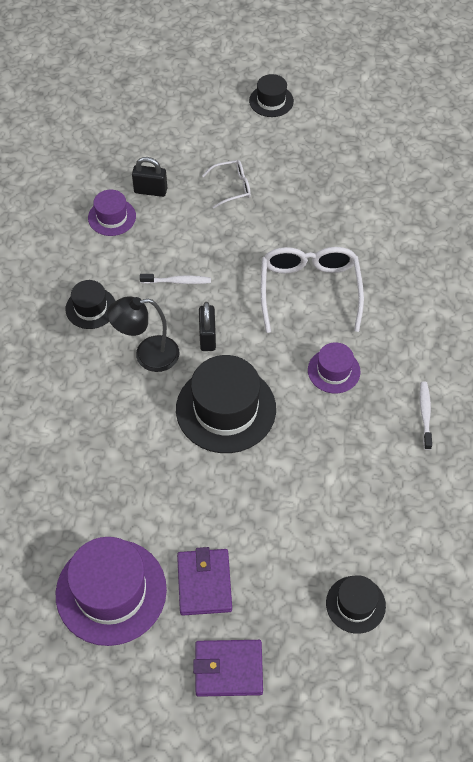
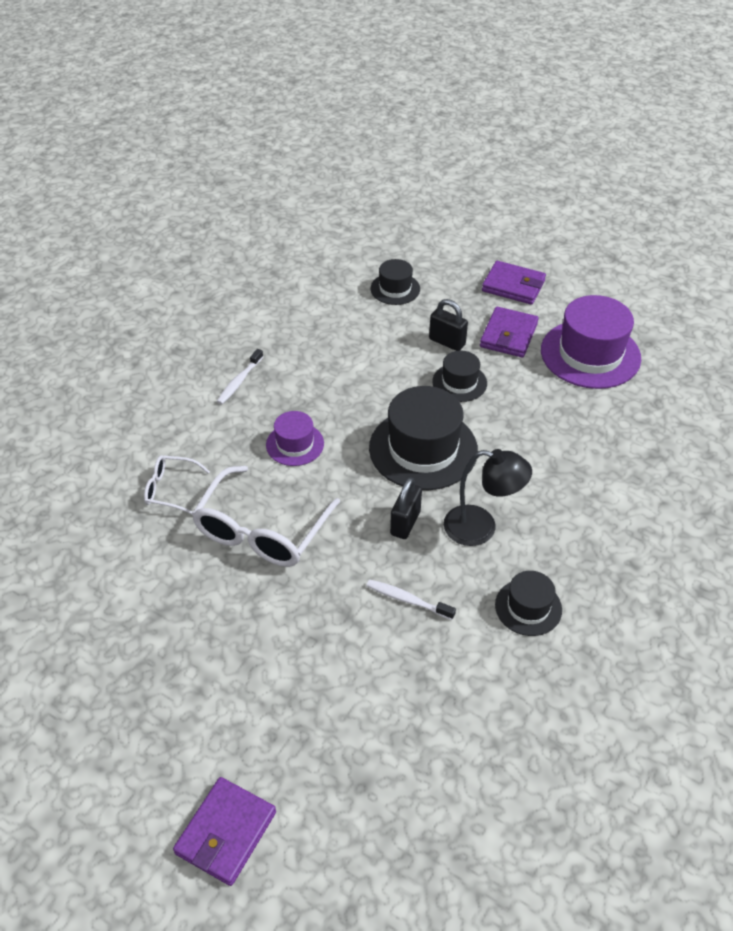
camera: 155 degrees left, 10 degrees down
(112, 217) = (454, 730): purple hat -> none
(150, 191) = (381, 752): black padlock -> black padlock (447, 342)
(215, 128) = (226, 833): none -> purple wallet
(232, 187) = (264, 708): white glasses -> white glasses (170, 489)
(271, 101) = (106, 850): black hat -> black hat (459, 382)

